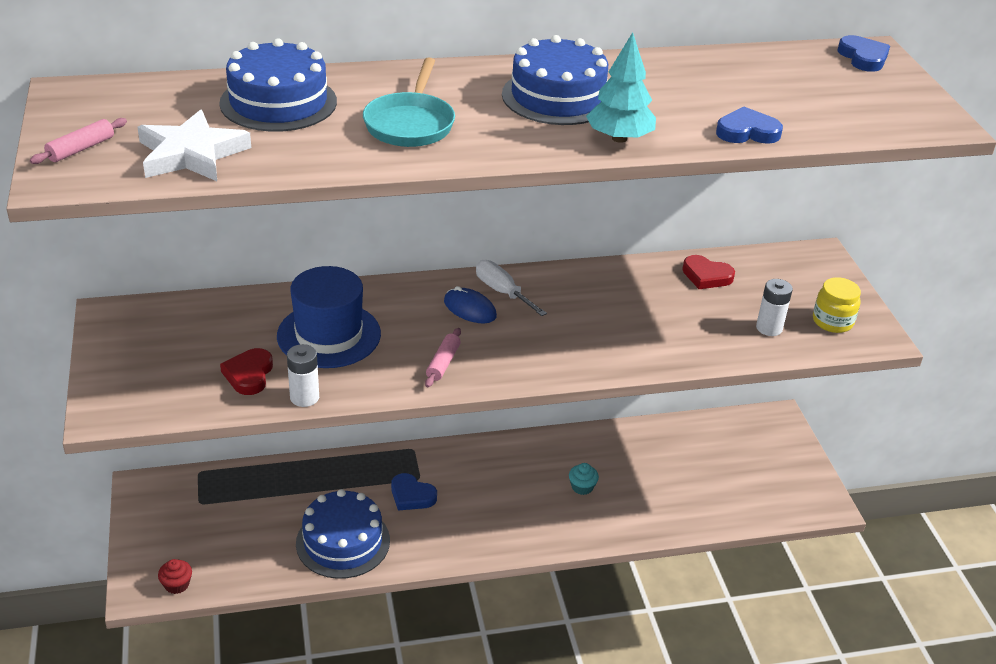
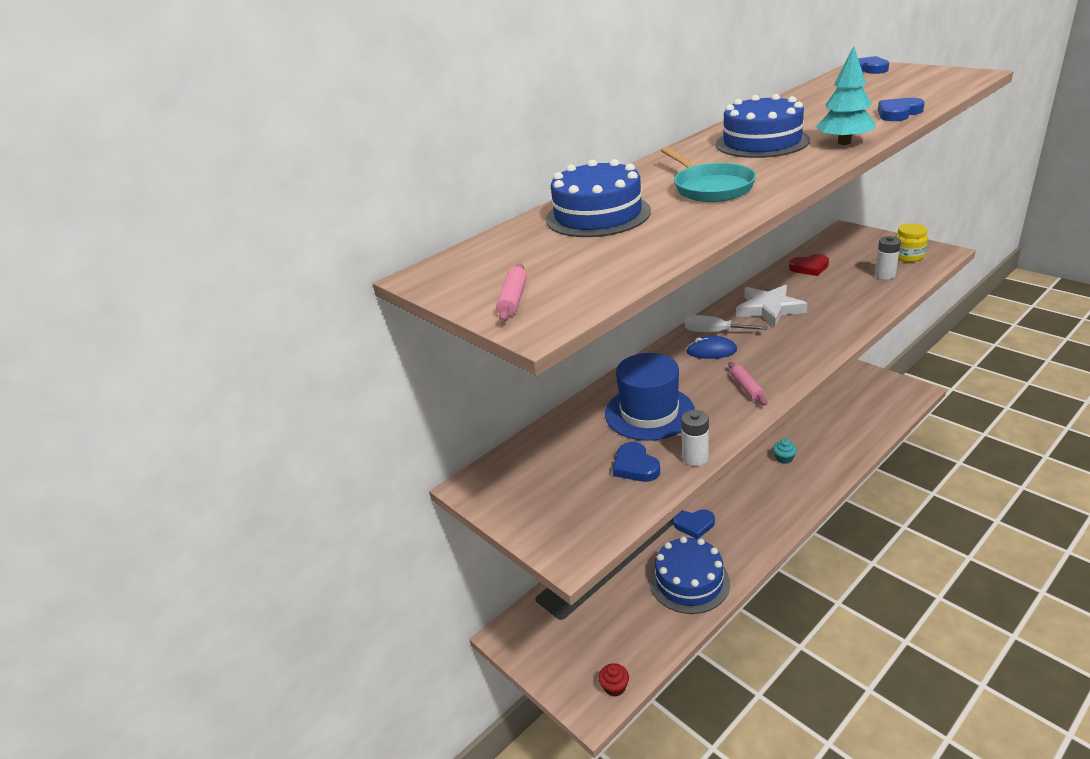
camera: 25 degrees left, 5 degrees down
(191, 154) = (605, 264): white star -> white star (769, 309)
(249, 374) = (635, 466): red heart -> blue heart

